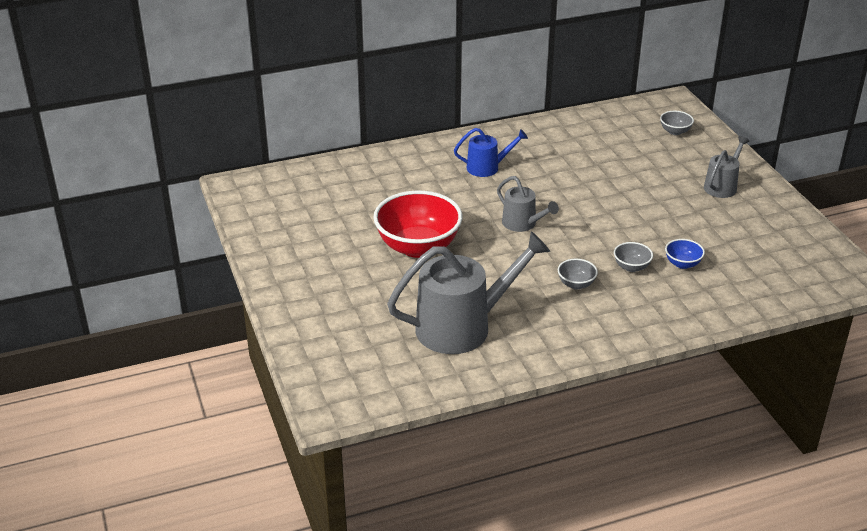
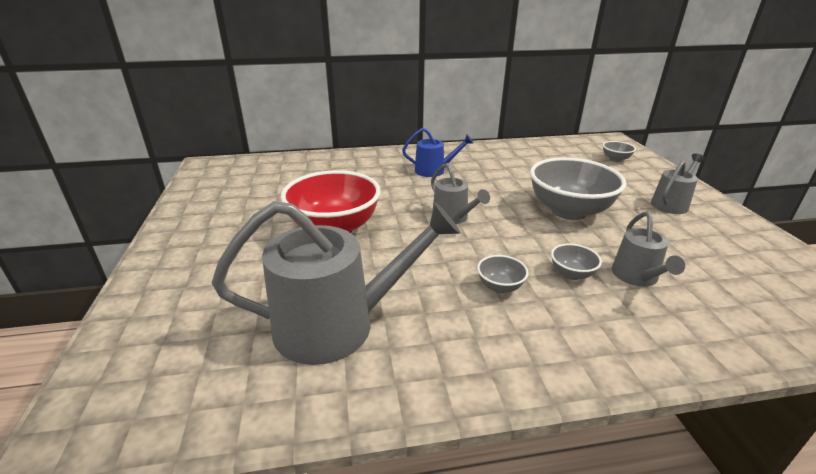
camera: 10 degrees right, 5 degrees down
(628, 205) = (569, 211): none -> grey bowl
(682, 264) = (637, 277): blue bowl -> grey watering can

